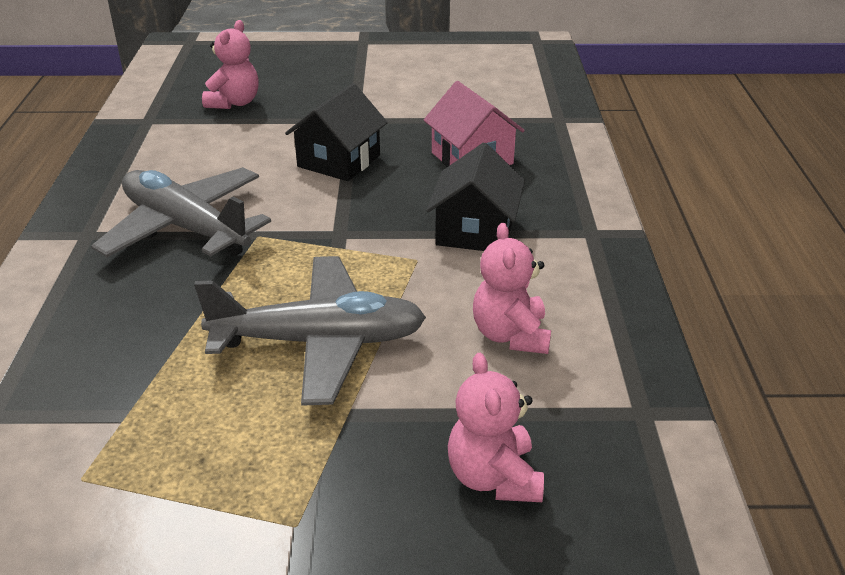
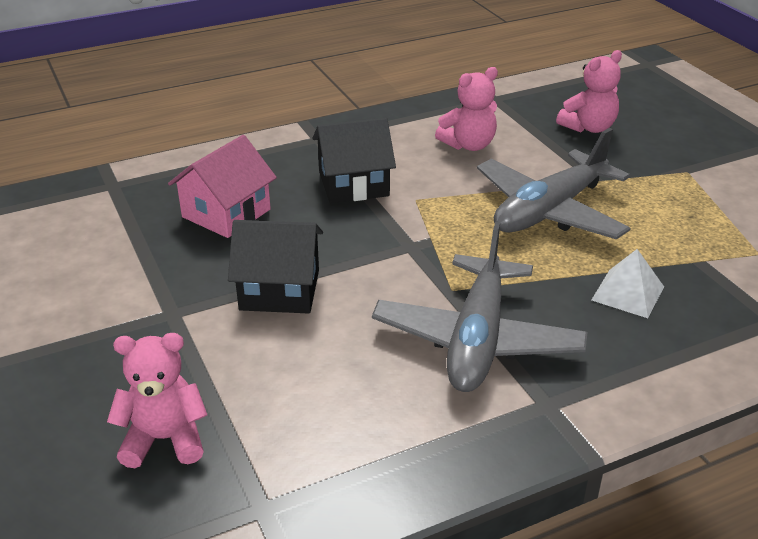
camera: 115 degrees left, 0 degrees up
(141, 333) = (628, 293): none -> white pyramid
(319, 342) = (550, 211): grey plane -> grey plane turned 105 degrees counterclockwise

